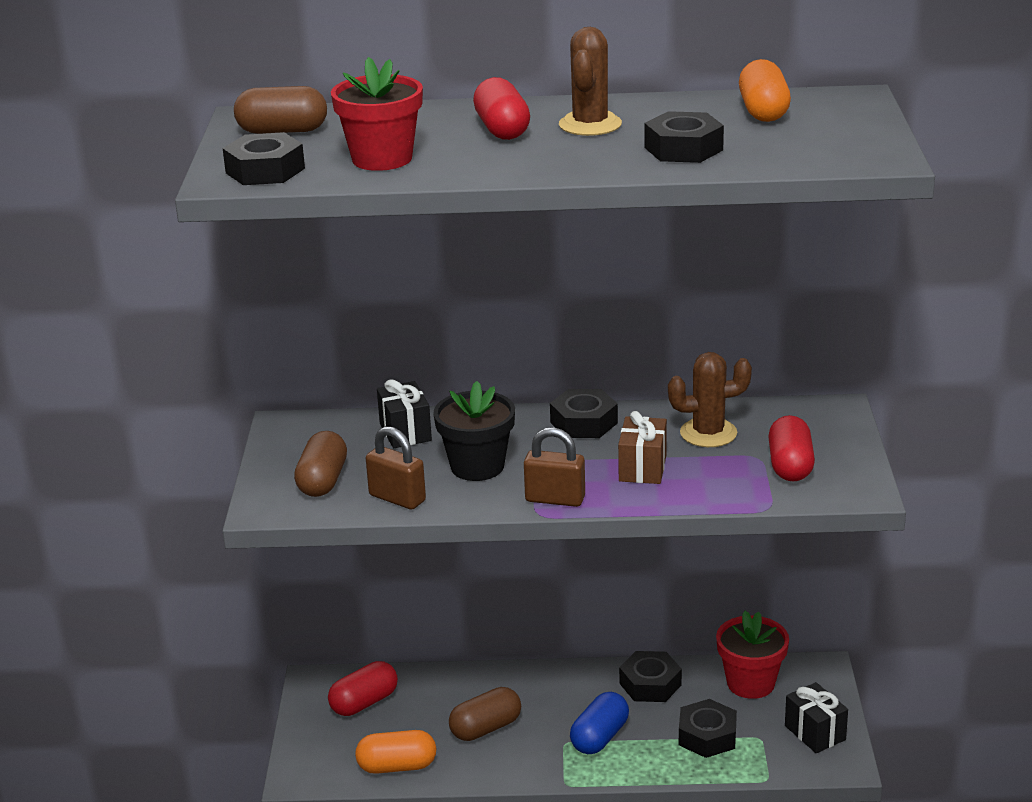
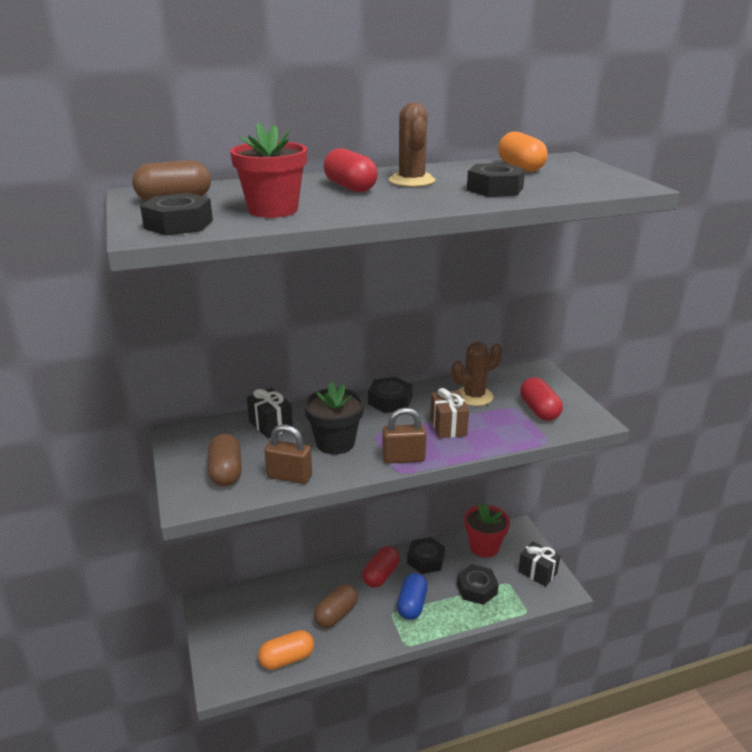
camera: 20 degrees left, 0 degrees up
(364, 703) = (246, 613): red capsule -> red capsule (381, 575)

